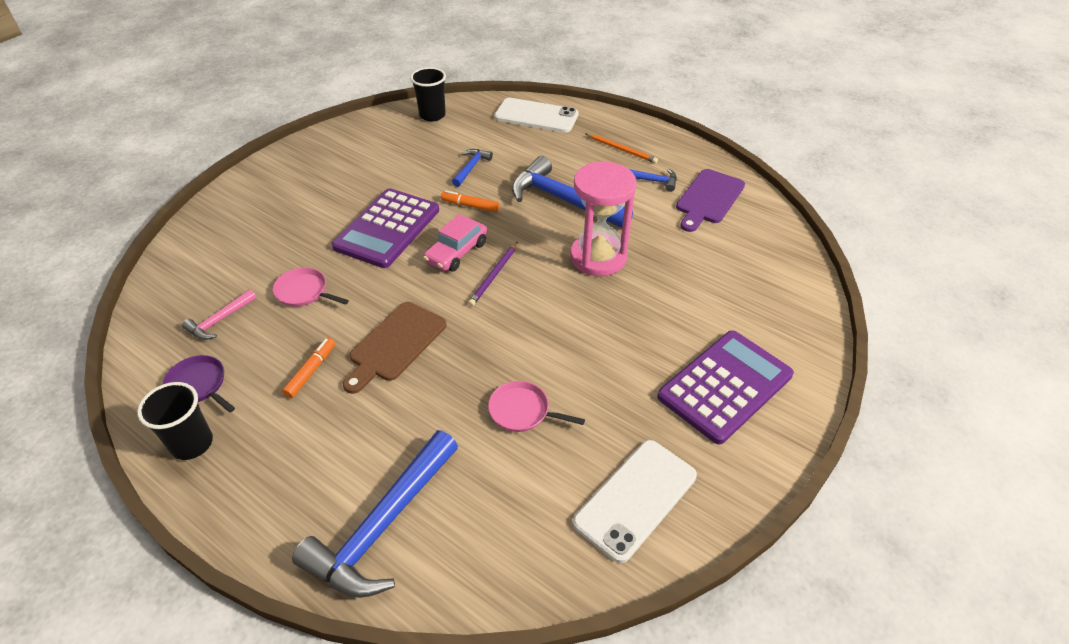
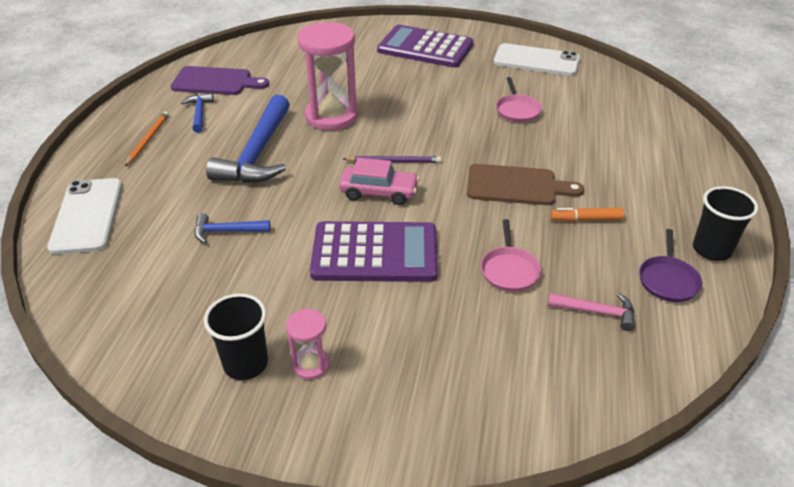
camera: 115 degrees left, 5 degrees down
(318, 176) = (311, 365): none -> pink hourglass
(382, 526) = (653, 135): blue hammer -> none
(432, 115) = (107, 312): black cup -> black cup (246, 364)
(470, 205) = (300, 208): orange marker -> none

